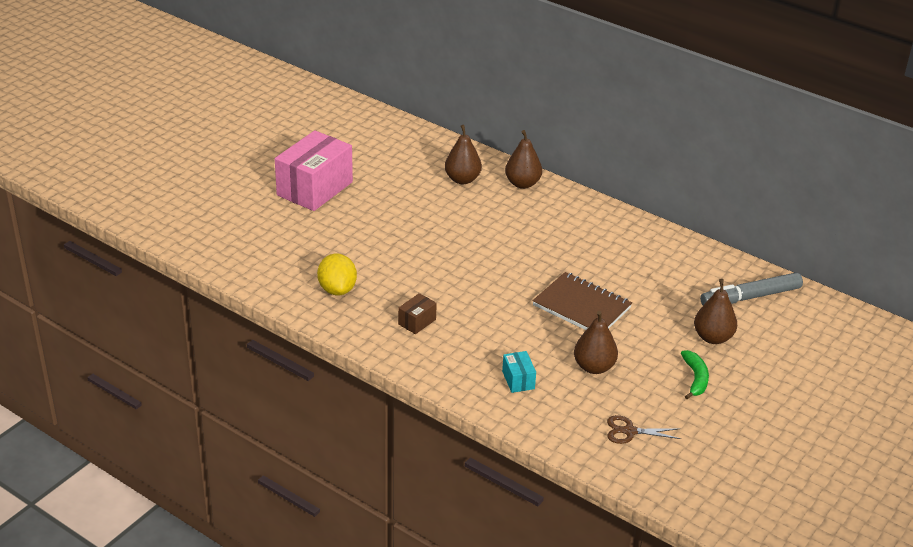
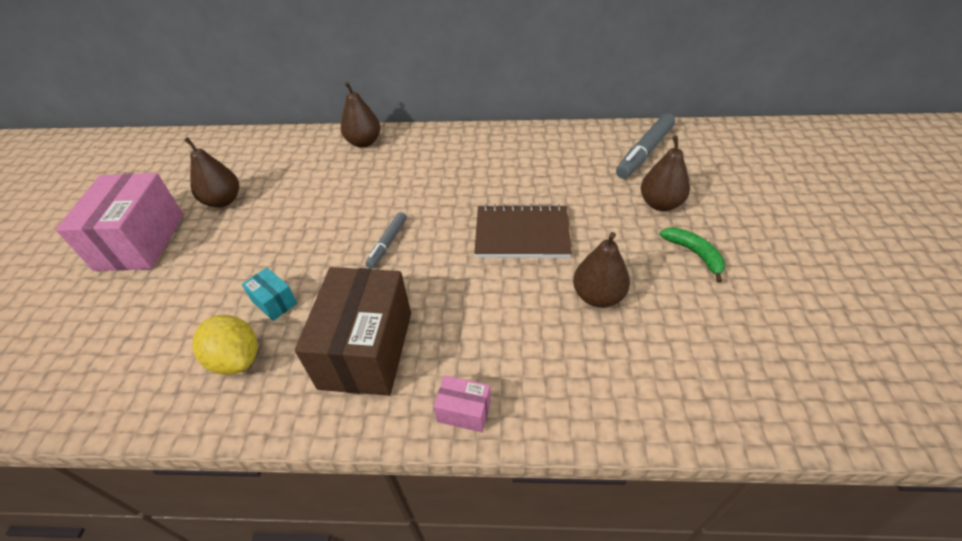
camera: 30 degrees left, 10 degrees up
(417, 322) = (366, 349): brown box -> brown box, size x2.29
(449, 378) = (464, 411): none -> pink box
(462, 179) = (303, 162): brown pear -> brown pear (223, 201)
(479, 267) = (387, 243): none -> grey marker
(518, 380) = (541, 362): turquoise box -> turquoise box (274, 302)
(629, 431) = (710, 357): brown scissors -> none

